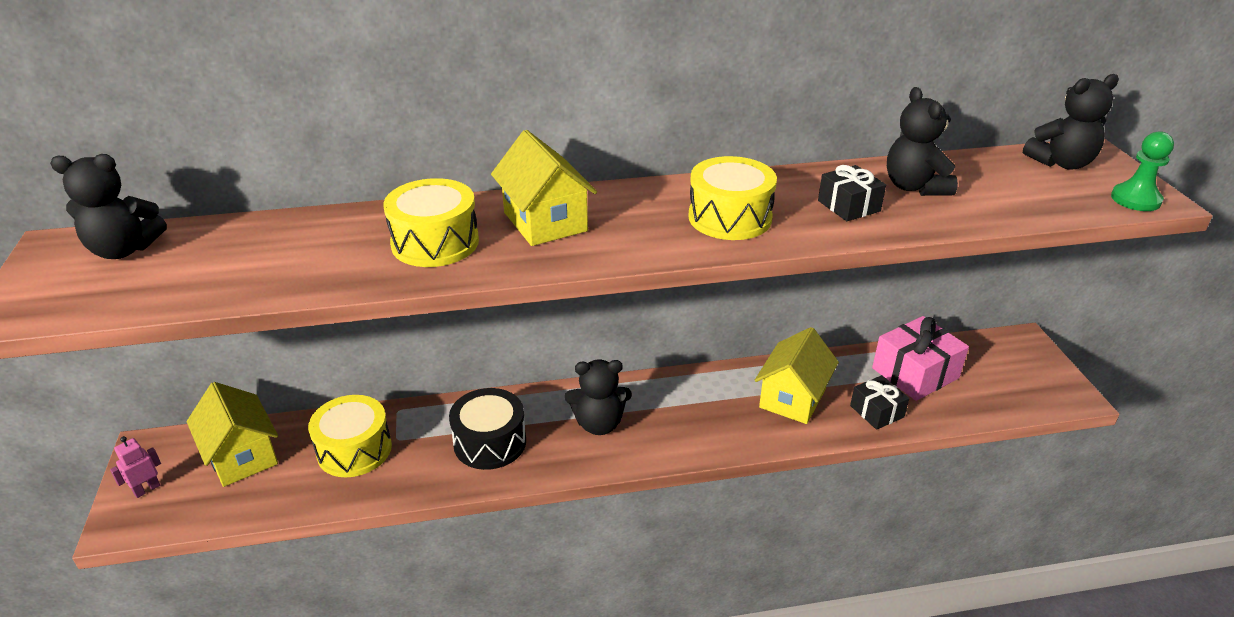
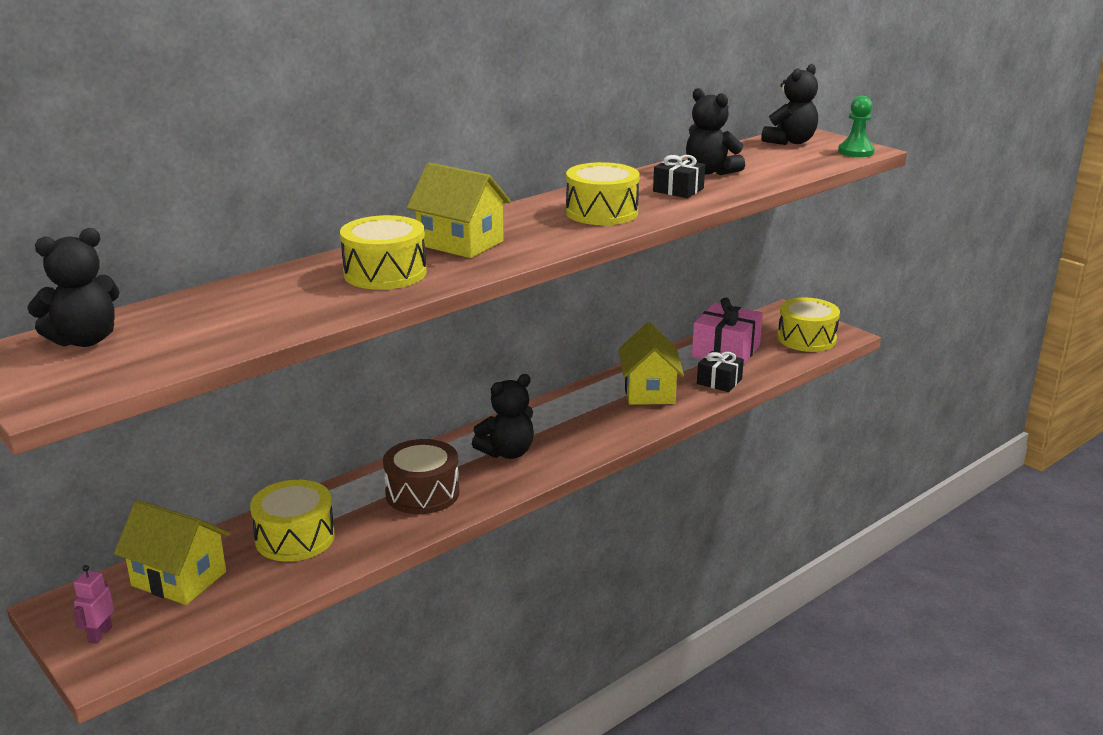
camera: 30 degrees left, 10 degrees down
(490, 442) = (422, 493): black drum -> brown drum
(1022, 387) = (806, 339): none -> yellow drum

